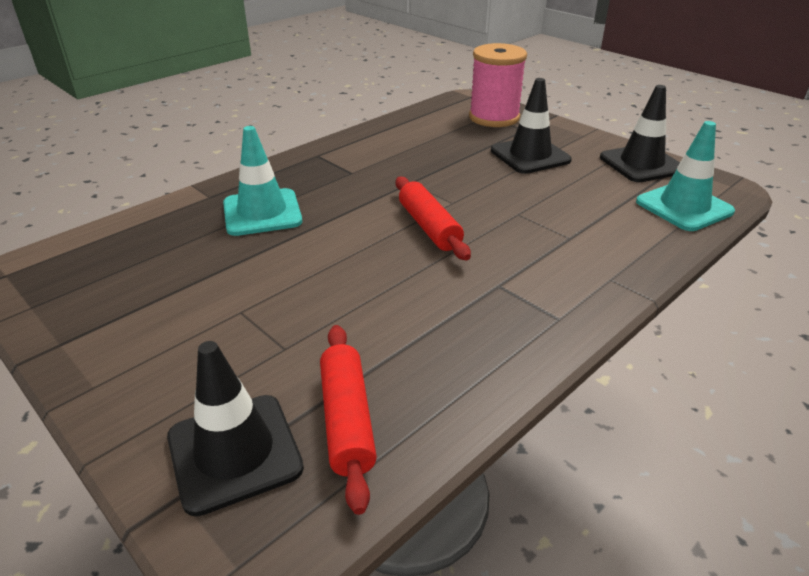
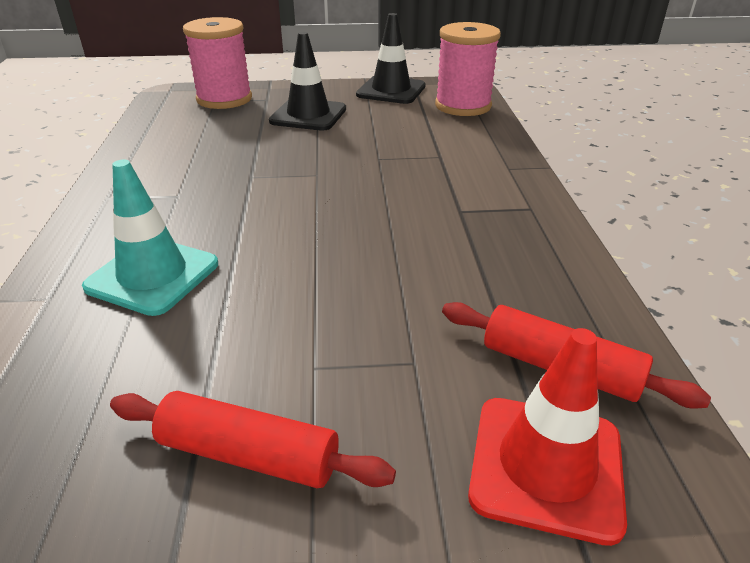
camera: 50 degrees left, 0 degrees up
(234, 452) = (546, 466): black traffic cone -> red traffic cone
(429, 227) = (336, 200): red rolling pin -> red rolling pin (249, 455)
(684, 207) = (463, 106): turquoise traffic cone -> pink spool

